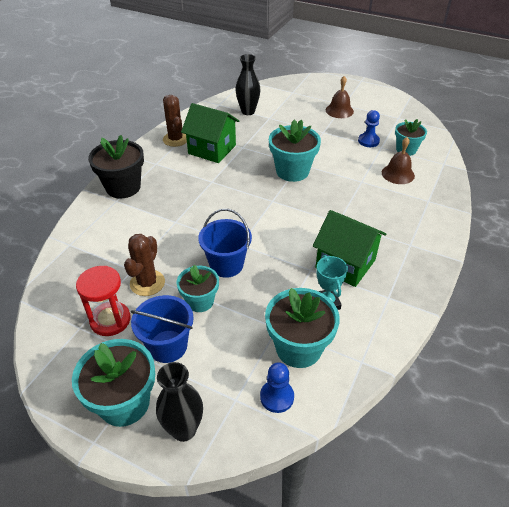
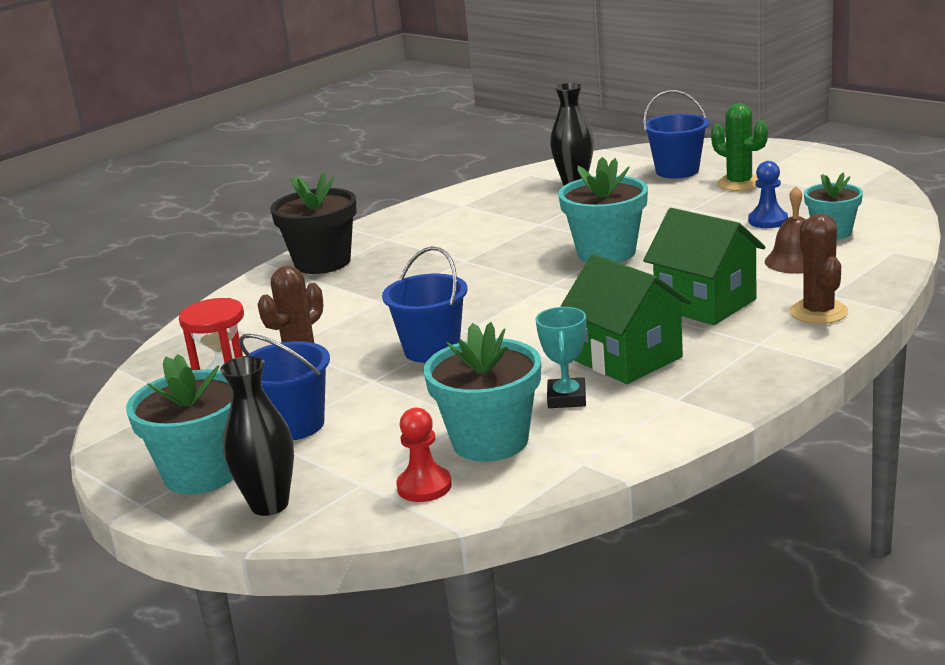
camera: 20 degrees right, 20 degrees down
(175, 139) = (434, 213): brown cactus -> brown cactus (818, 312)
(200, 301) = (368, 384): turquoise flower pot -> none
(212, 149) = (486, 225): green house -> green house (705, 304)
(277, 397) = (424, 486): blue pawn -> red pawn
(301, 101) = (677, 171): none -> blue bucket
(339, 110) = (739, 183): brown bell -> green cactus

